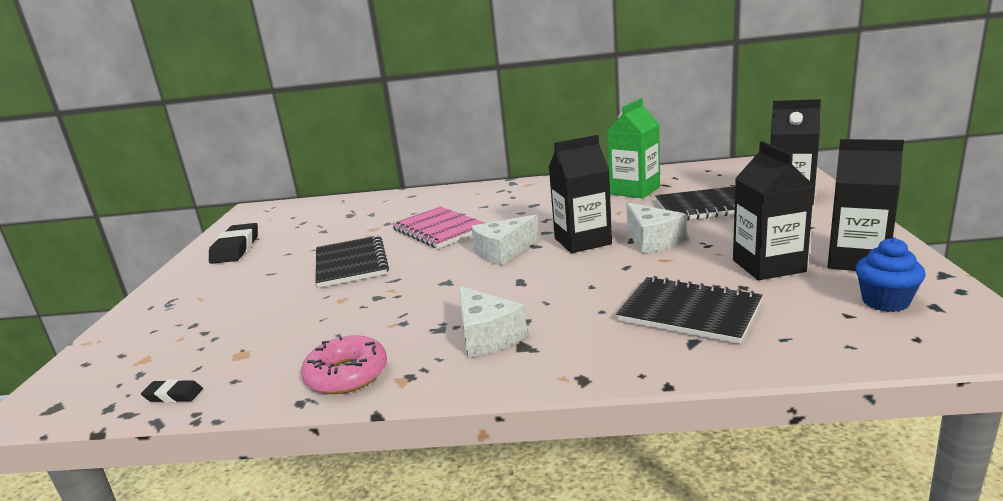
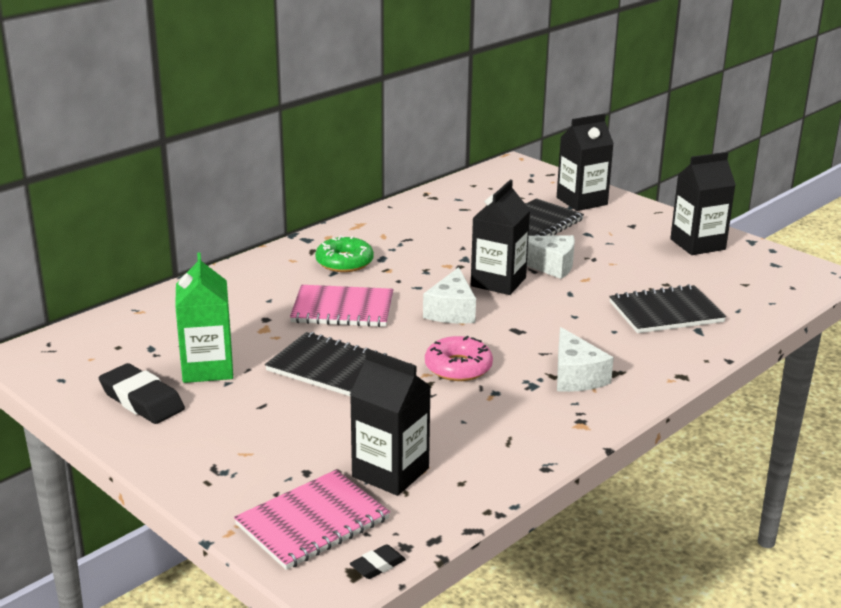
camera: 50 degrees left, 5 degrees up
(121, 359) = (312, 522): none -> pink notebook
(173, 395) = (438, 513): black eraser -> black eraser (377, 565)
(347, 374) = (537, 439): pink donut -> pink donut (458, 367)
(486, 336) = (576, 376): white cheese -> white cheese turned 60 degrees clockwise
(504, 201) = (344, 262): none -> green donut
(635, 190) = (449, 221): green carton -> green carton (207, 368)
(768, 266) = (656, 264): black carton -> black carton (390, 472)
(885, 302) = (750, 269): blue cupcake -> none

